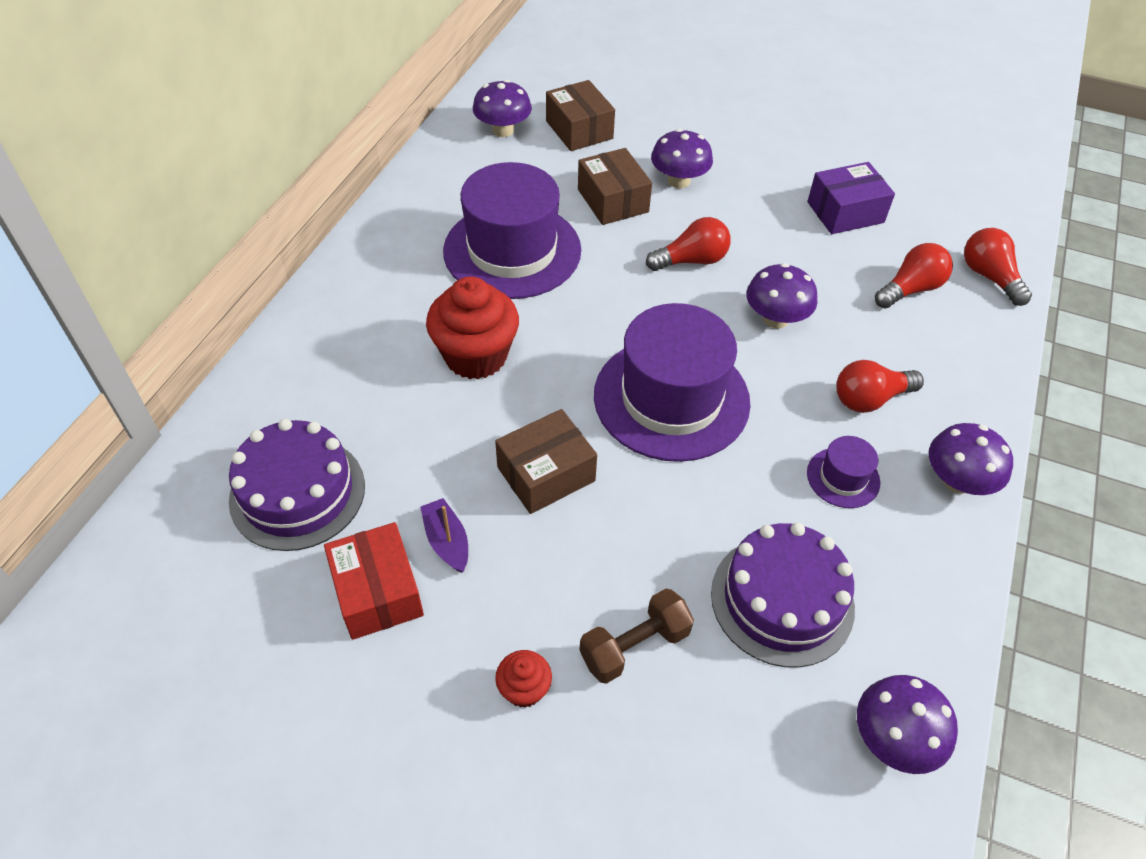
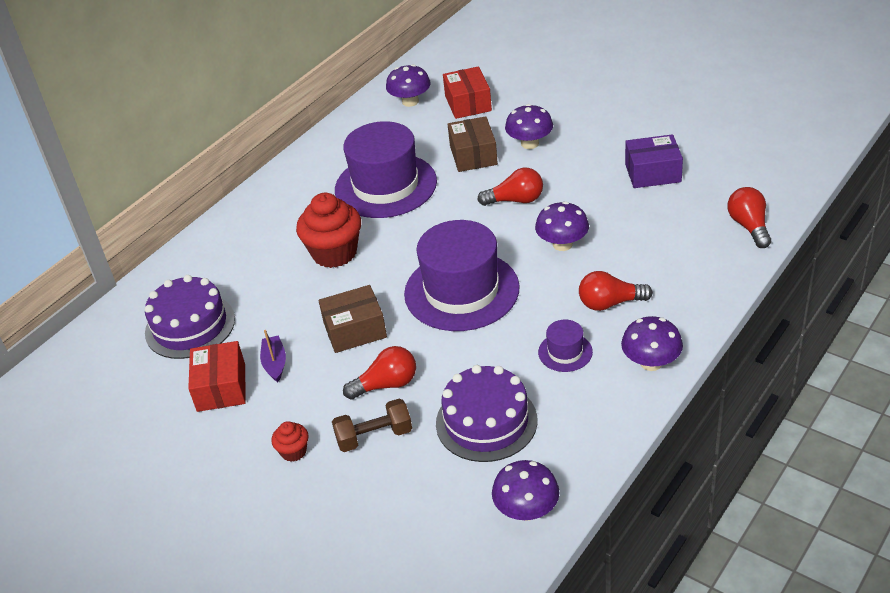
camera: 20 degrees right, 10 degrees down
(579, 130) = (468, 103): brown box -> red box
(910, 289) = (679, 231): red light bulb -> red light bulb (386, 384)

